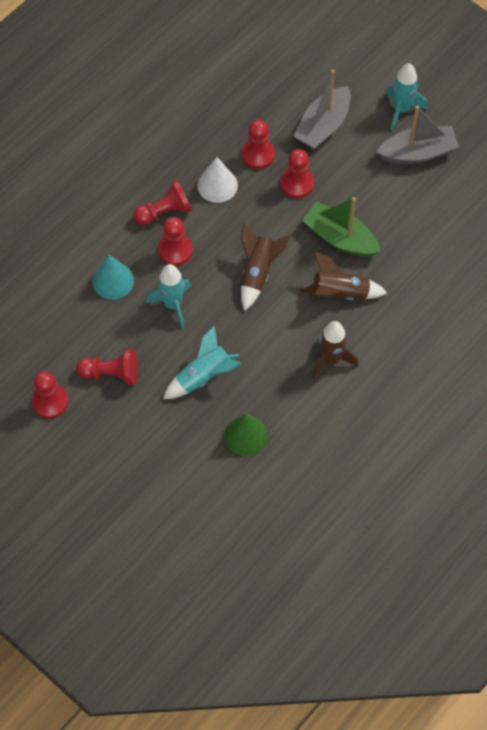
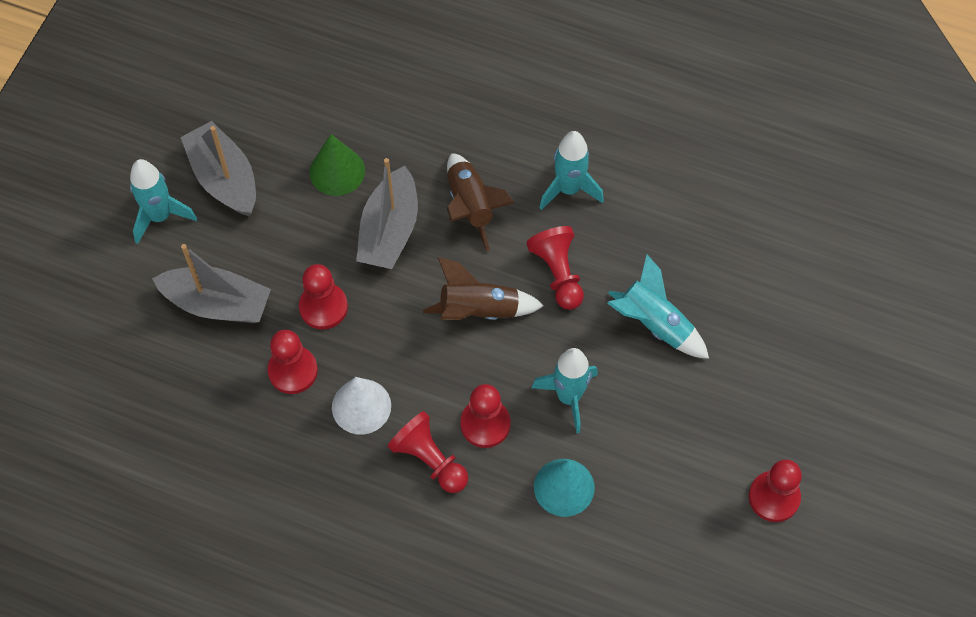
camera: 110 degrees left, 0 degrees up
(111, 373) = (700, 436): red pawn -> red pawn (558, 273)
(245, 435) = (711, 250): green cone -> green cone (337, 171)
(330, 360) = (569, 189): brown rocket -> turquoise rocket
(340, 238) = (389, 230): green boat -> grey boat

